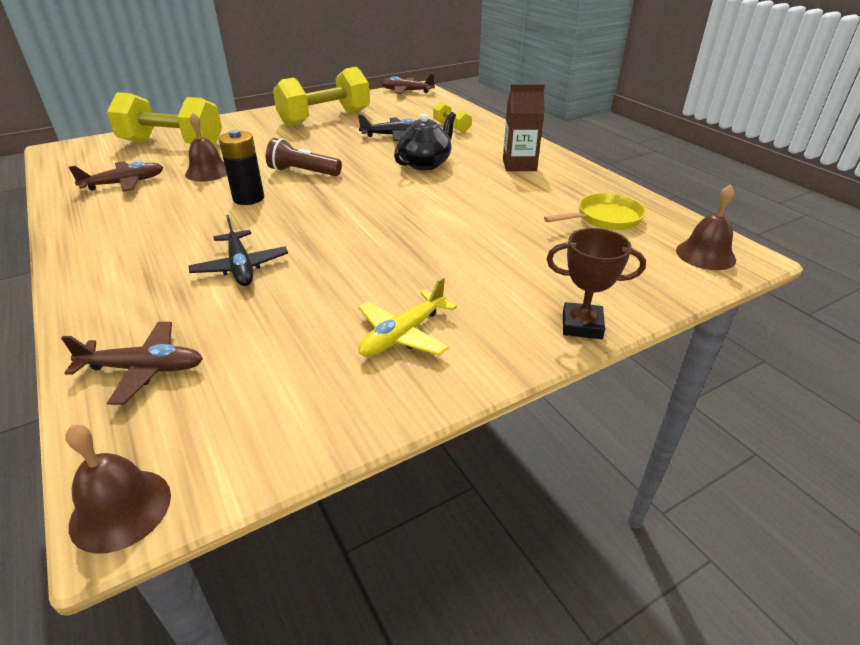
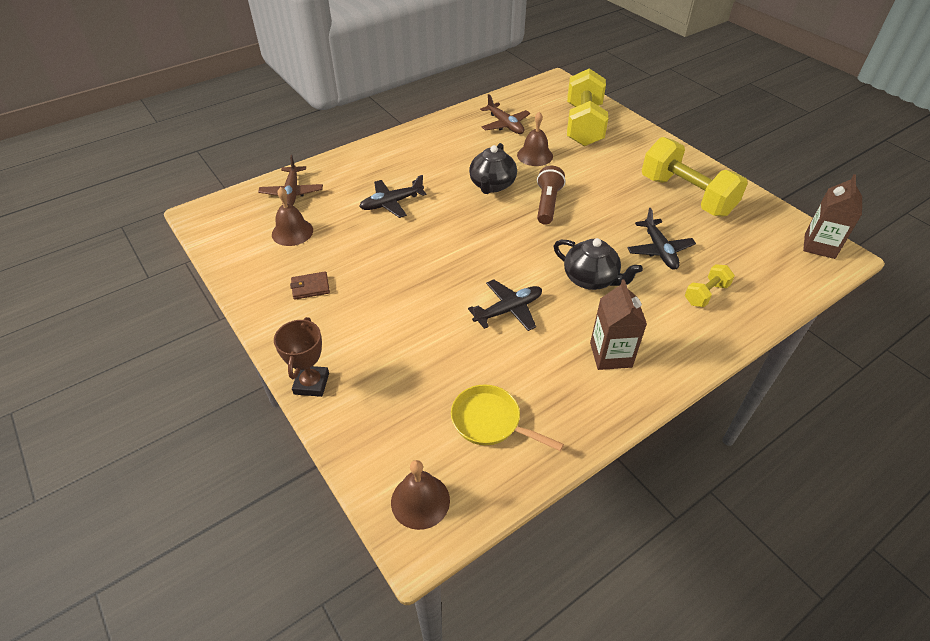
camera: 85 degrees right, 10 degrees up
(121, 509) = (202, 212): brown bell -> brown bell (292, 232)
(248, 198) = (492, 185): black battery -> black teapot
(403, 335) = (310, 287): yellow plane -> brown wallet
(406, 91) = (819, 246): brown plane -> brown carton
(462, 202) = (508, 310): none -> black plane
(605, 218) = (490, 421): yellow pan -> yellow pan turned 150 degrees clockwise

